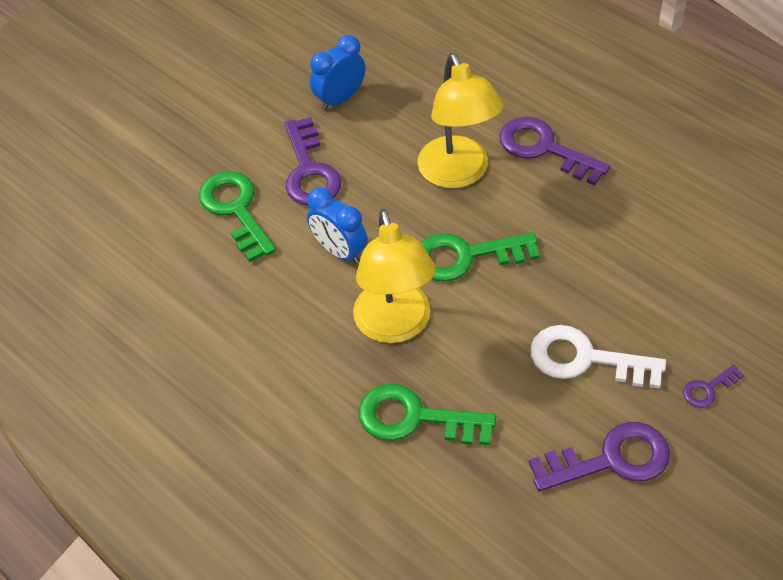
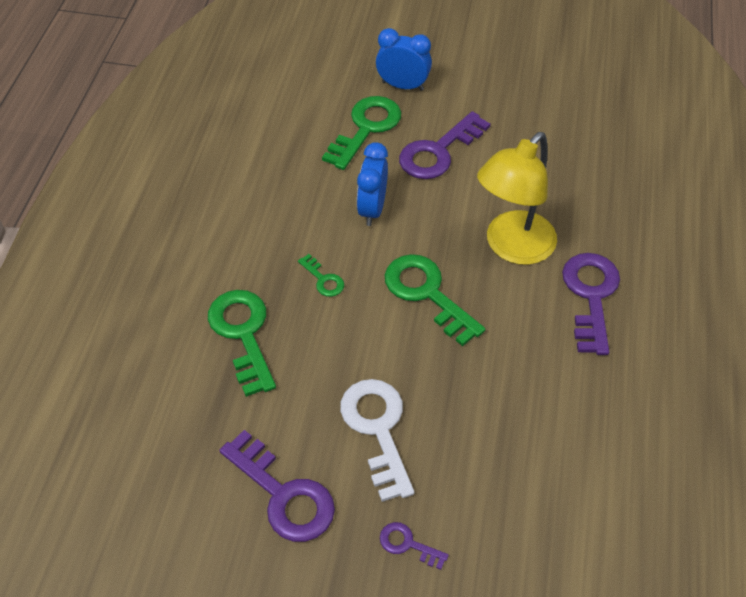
camera: 55 degrees right, 0 degrees up
(340, 99) = (528, 134): blue clock -> blue clock (403, 86)
(395, 326) = (323, 279): yellow lamp -> green key

